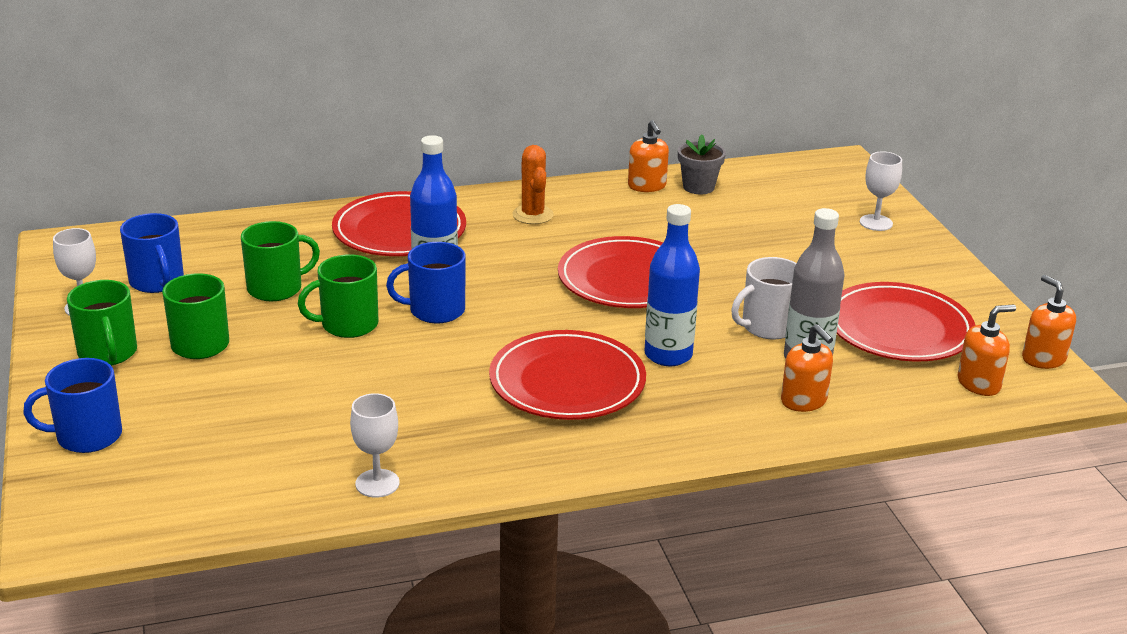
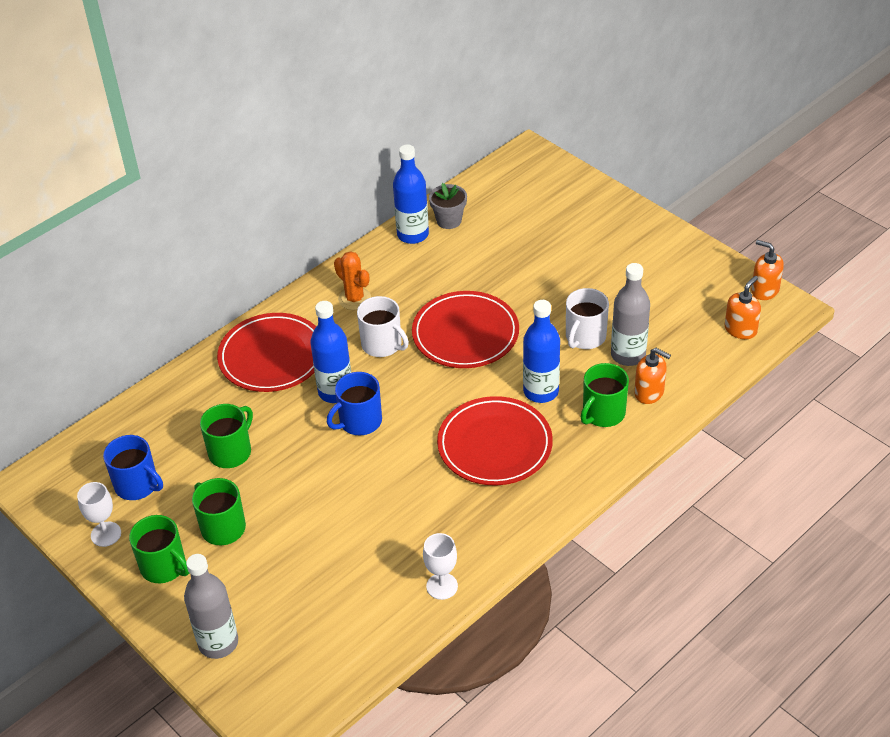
camera: 25 degrees left, 15 degrees up
(87, 436) = (218, 643): blue mug -> grey bottle
(348, 324) = (310, 462): green mug -> green mug (603, 413)
(525, 258) = (382, 344): none -> white mug
(647, 186) = (413, 235): orange soap dispenser -> blue bottle
(876, 223) = (589, 207): white goblet -> none
(899, 329) = (665, 302): red plate -> none

